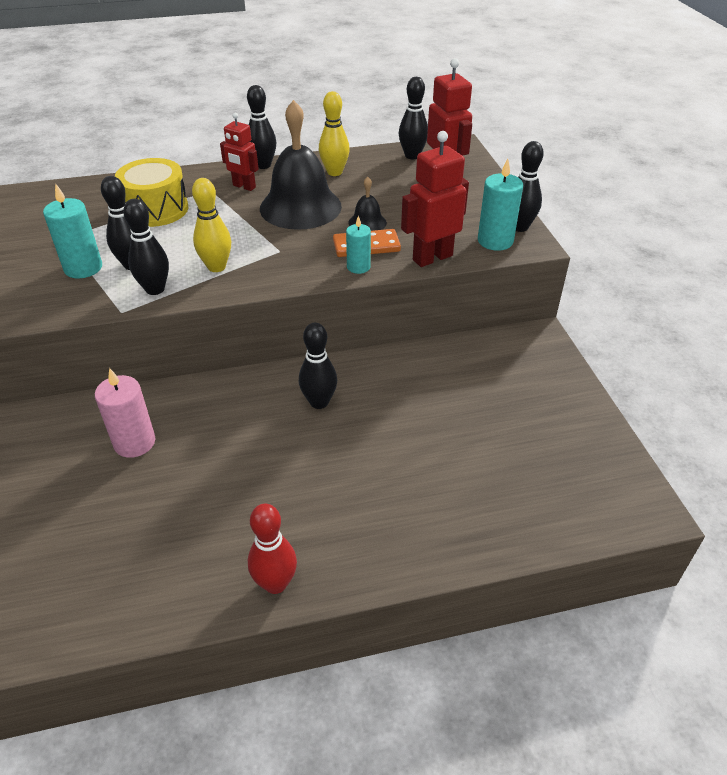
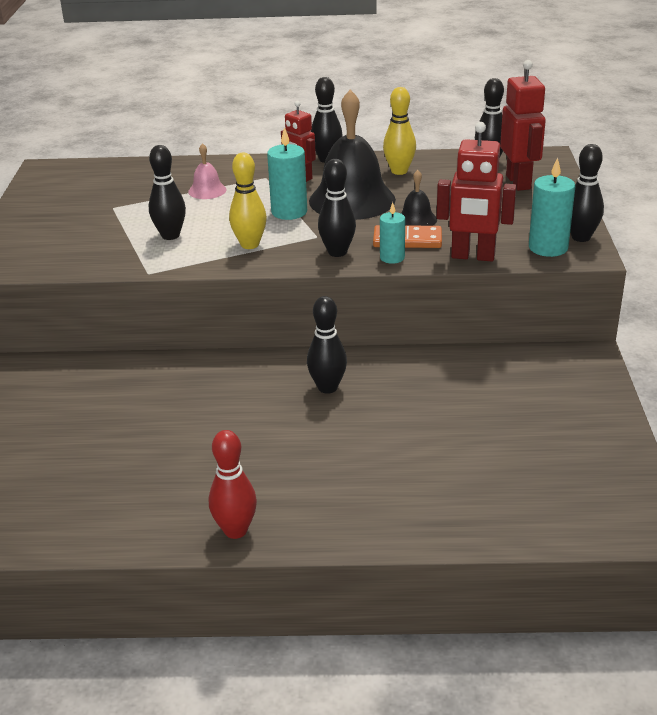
camera: 15 degrees right, 10 degrees down
(83, 268) = (123, 234): turquoise candle -> turquoise candle (289, 212)
(134, 442) = (137, 399): pink candle -> none
(155, 289) = (185, 258): black bowling pin -> black bowling pin (337, 252)
(156, 209) = (207, 190): yellow drum -> pink bell
(432, 257) = (473, 256): red robot -> red robot turned 150 degrees counterclockwise

